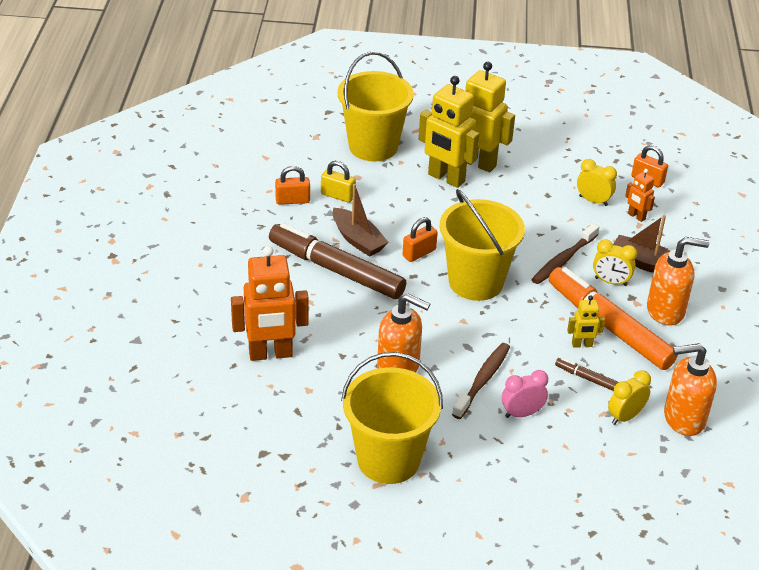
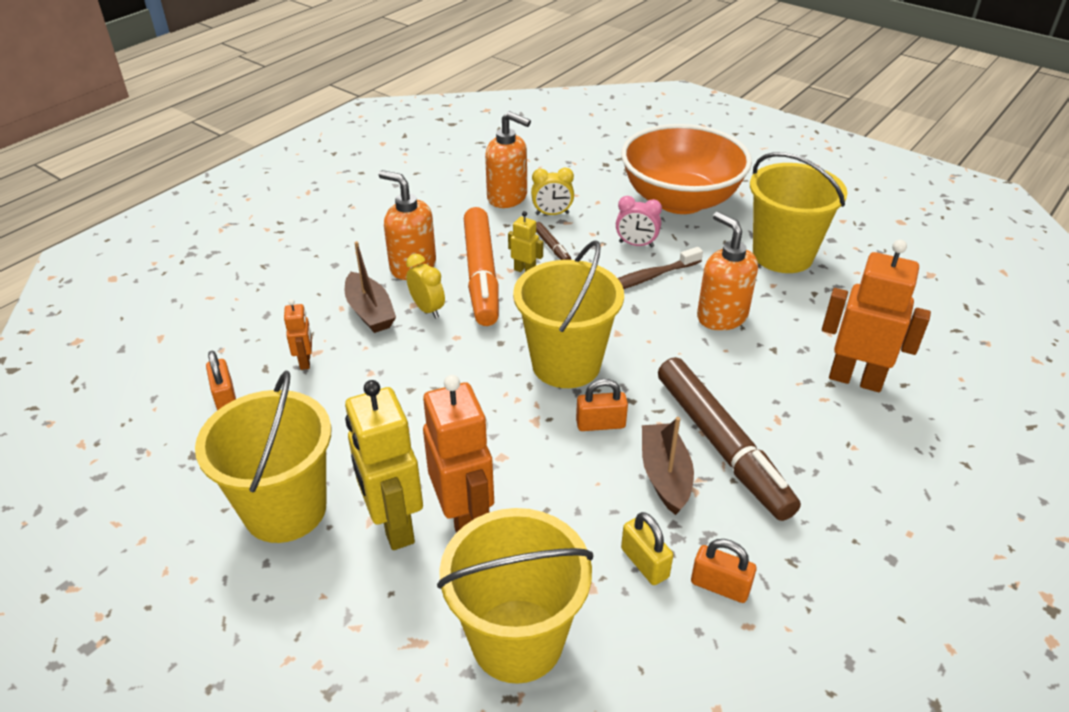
camera: 145 degrees left, 0 degrees up
(446, 178) = (464, 519): yellow robot -> orange robot
(529, 492) = (680, 200): none -> orange bowl
(539, 148) = (285, 509): none -> yellow bucket
(563, 260) = (446, 349): brown toothbrush -> none
(593, 201) = (324, 400): yellow clock -> none

